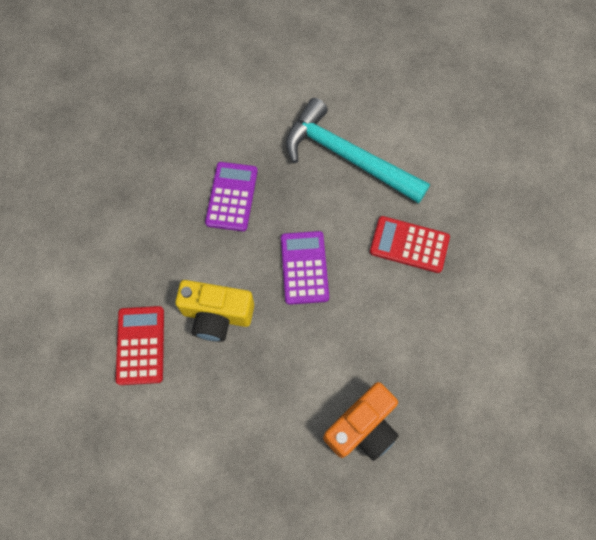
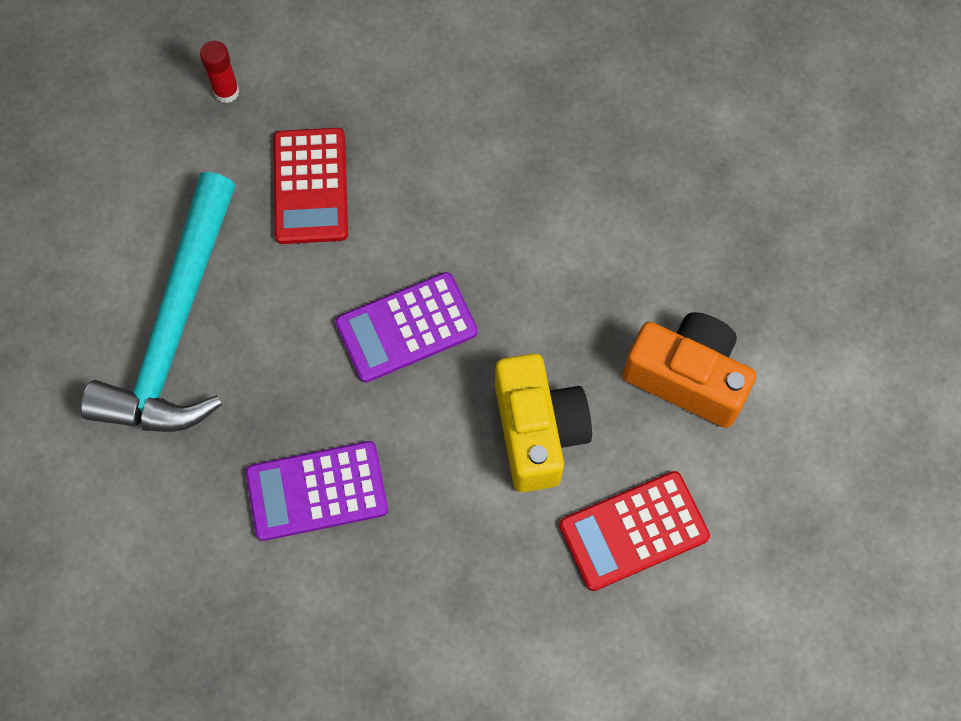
camera: 110 degrees left, 0 degrees up
(362, 427) = (620, 170): orange camera -> orange camera (687, 377)
(485, 218) = (226, 91): none -> red glue stick

